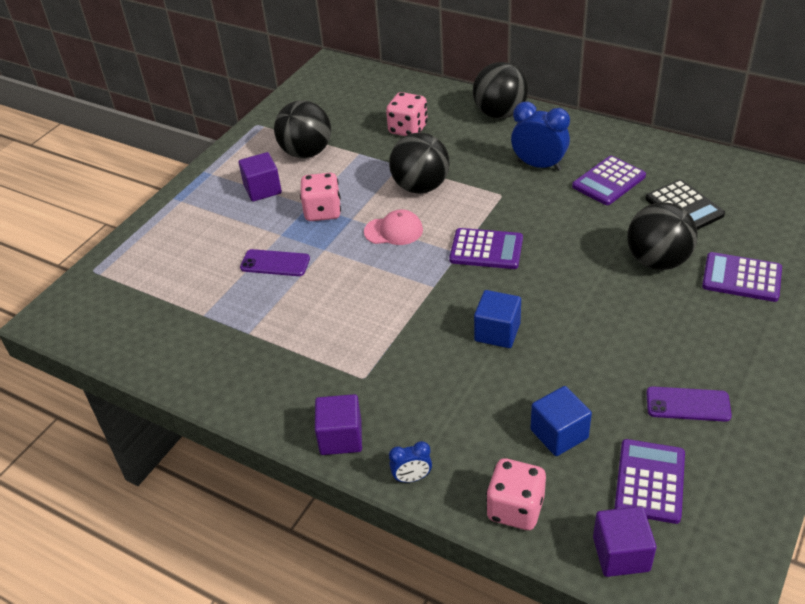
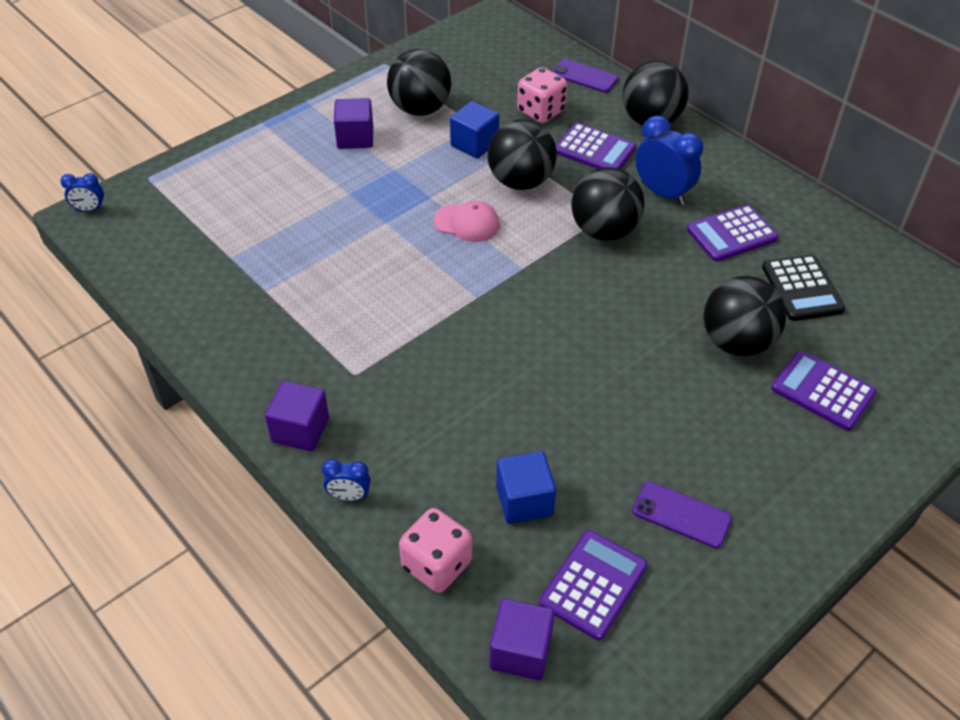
camera: 15 degrees right, 5 degrees up
(52, 312) = (90, 210): none -> blue clock
(275, 263) = (328, 223): purple phone -> purple phone (584, 76)
(323, 211) = (404, 180): pink dice -> none
(486, 249) = (554, 273): purple calculator -> purple calculator (594, 150)
(497, 332) = (518, 368): blue cube -> blue cube (474, 144)
(508, 206) = (604, 231): none -> black ball

